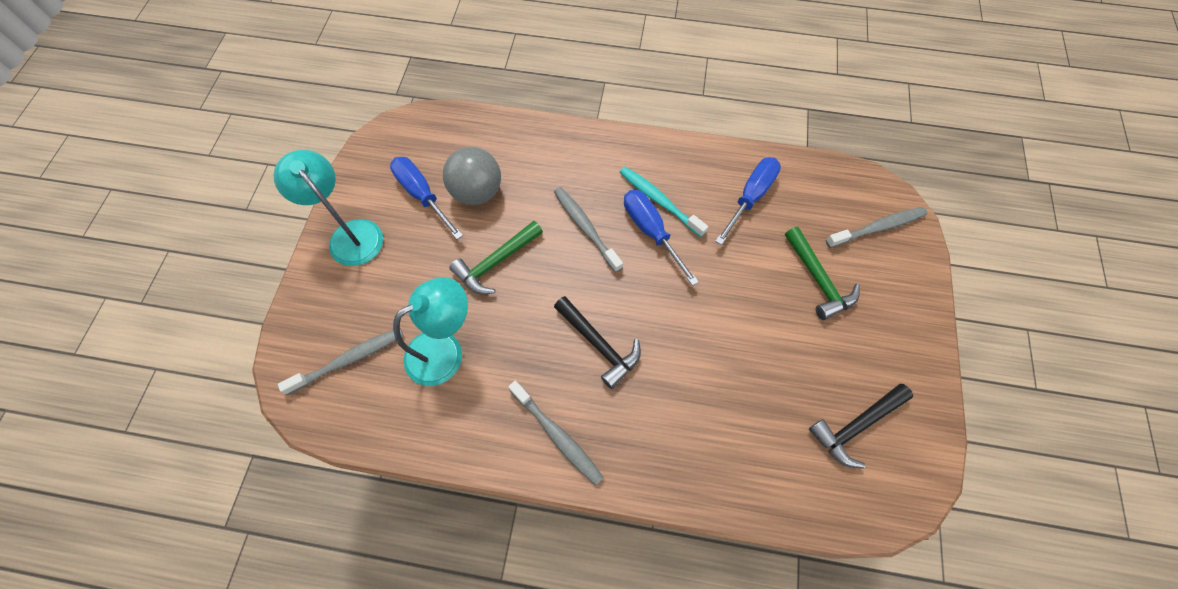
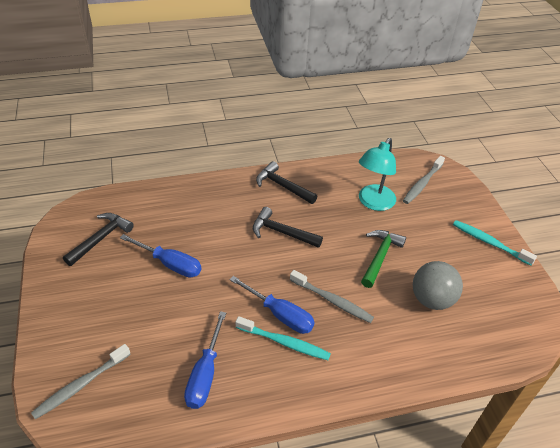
camera: 155 degrees right, 20 degrees down
(350, 234) = (489, 242): turquoise lamp -> turquoise toothbrush
(422, 195) = (468, 283): blue screwdriver -> blue screwdriver (170, 264)
(557, 435) = (283, 186): grey toothbrush -> black hammer
(818, 279) = (134, 321): green hammer -> none

